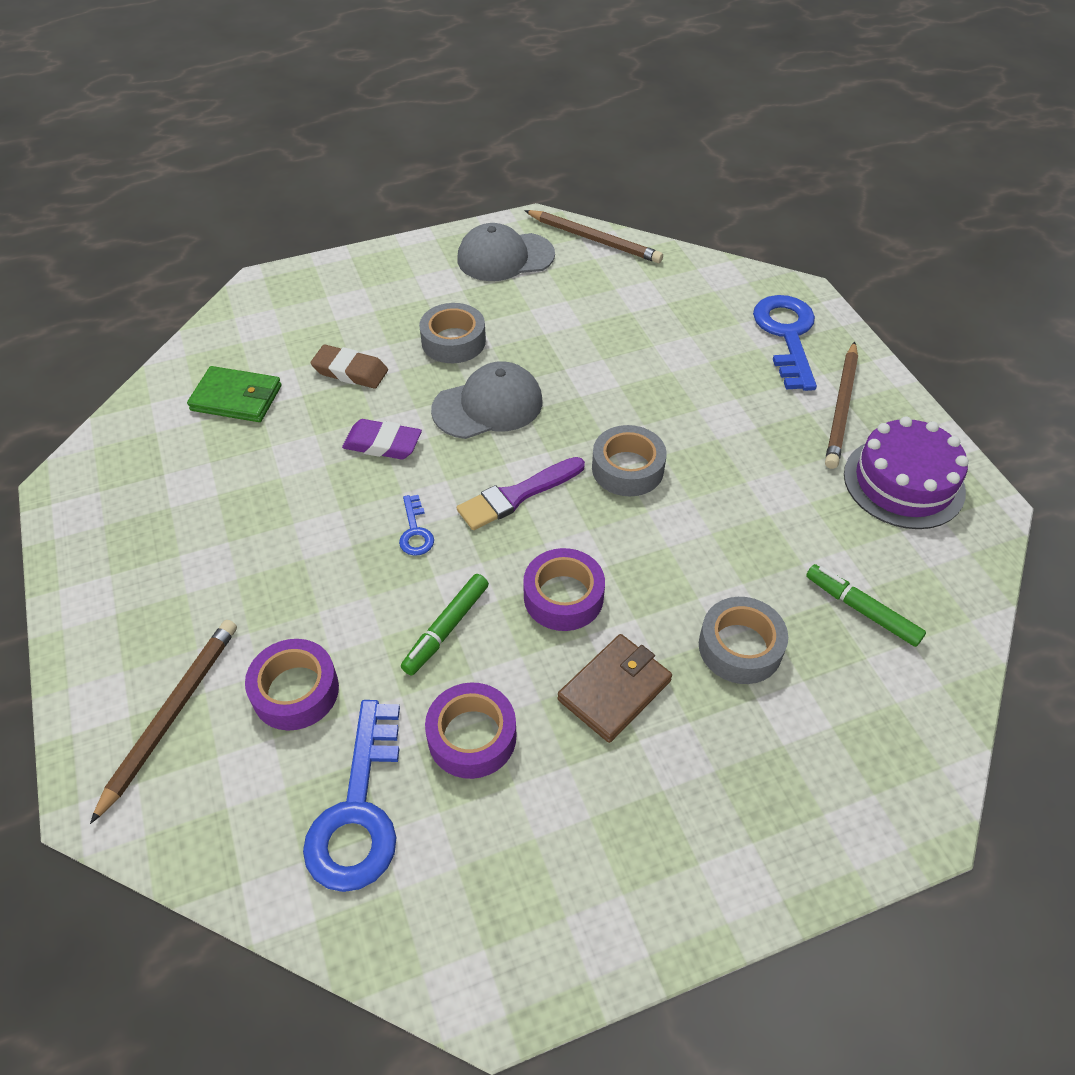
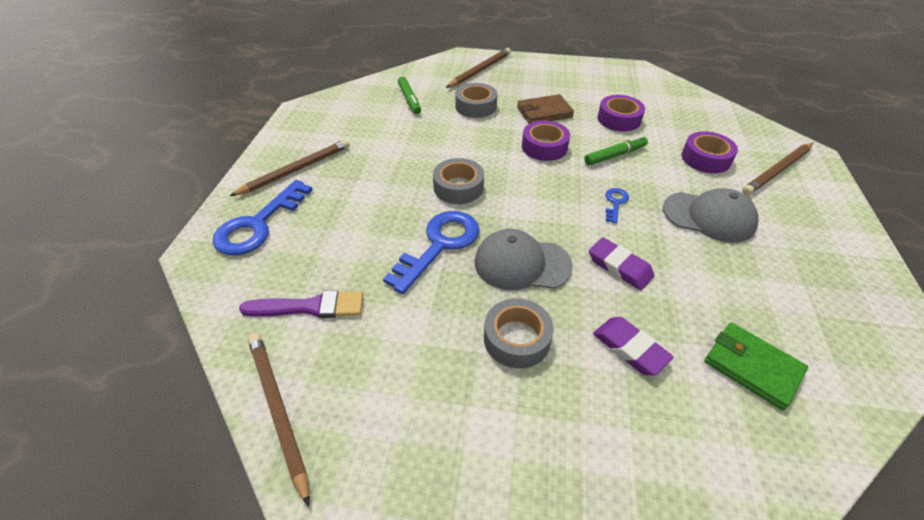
camera: 150 degrees left, 5 degrees down
(350, 371) = (630, 348): brown eraser -> purple eraser
(358, 810) = (679, 116): blue key -> blue key (439, 245)
(505, 257) = (392, 434): grey cap -> grey cap (709, 217)
(517, 495) = (539, 198): purple brush -> purple brush (310, 307)
(830, 777) = (480, 70): none -> brown pencil
(903, 482) = (321, 129): purple cake -> none

